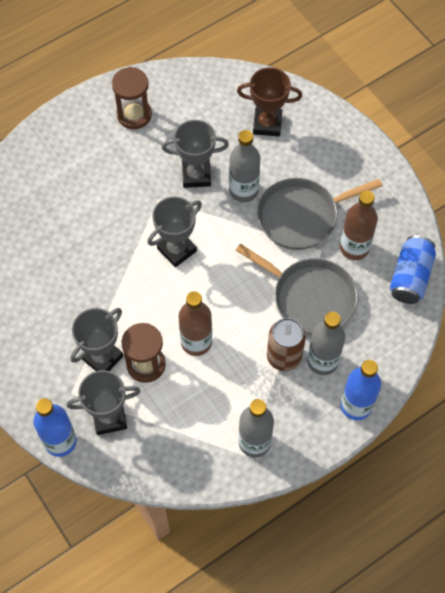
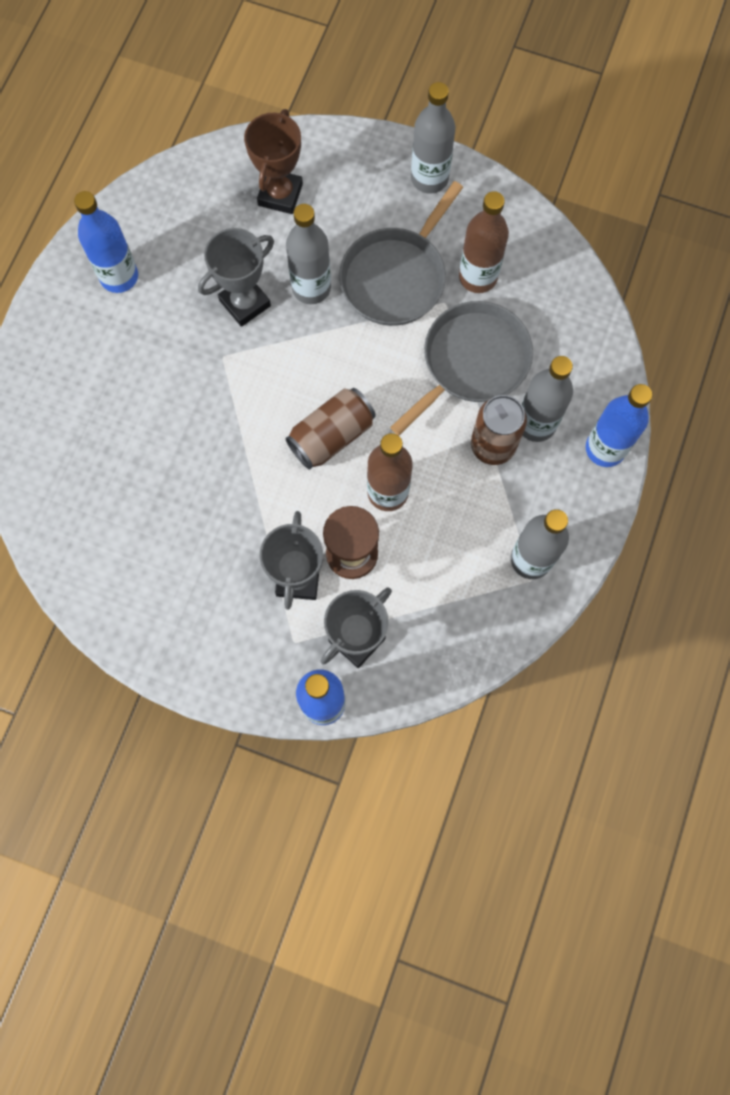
camera: 35 degrees left, 10 degrees up
(134, 115) = (119, 276): brown hourglass -> blue bottle
(177, 250) = (288, 402): grey trophy -> none
(188, 286) = (331, 436): none -> brown can
(267, 124) = (280, 195): brown trophy -> brown trophy turned 45 degrees counterclockwise
(310, 297) = (471, 362): grey pan -> grey pan turned 45 degrees counterclockwise
(369, 169) = (429, 178): none -> grey bottle
(410, 277) = (559, 272): blue can -> none

